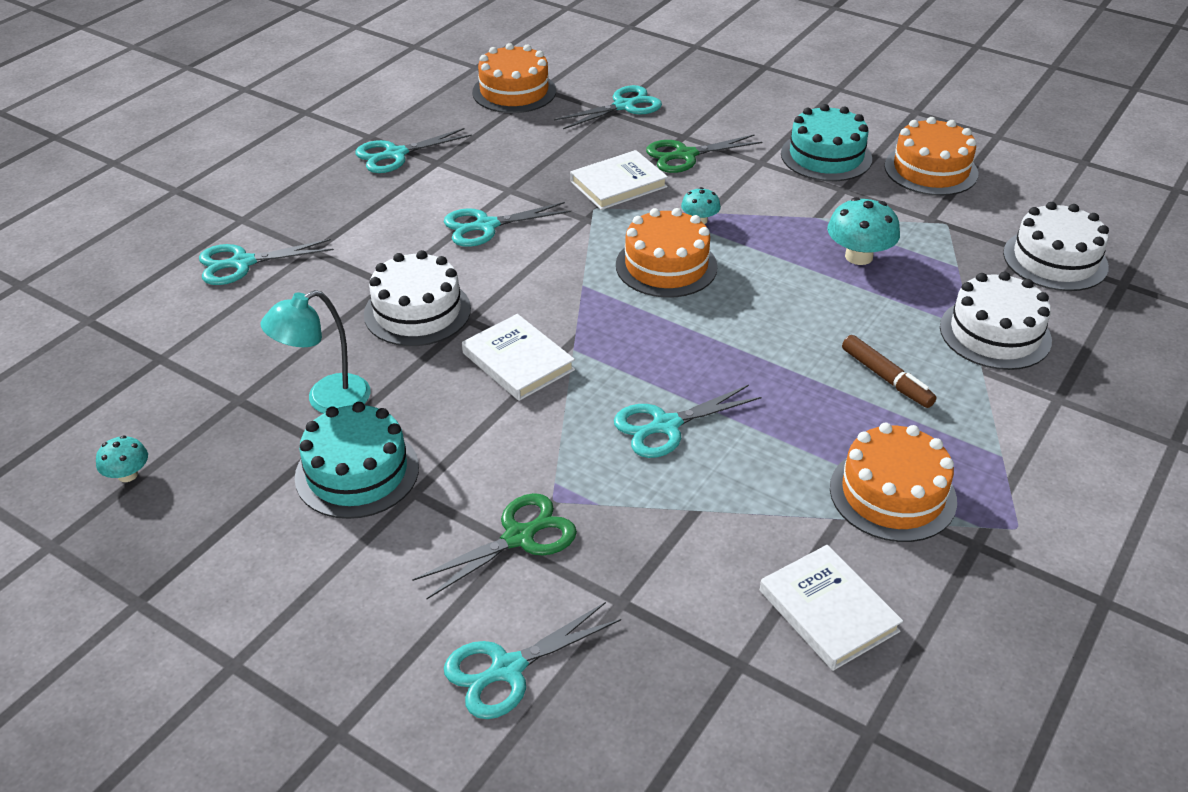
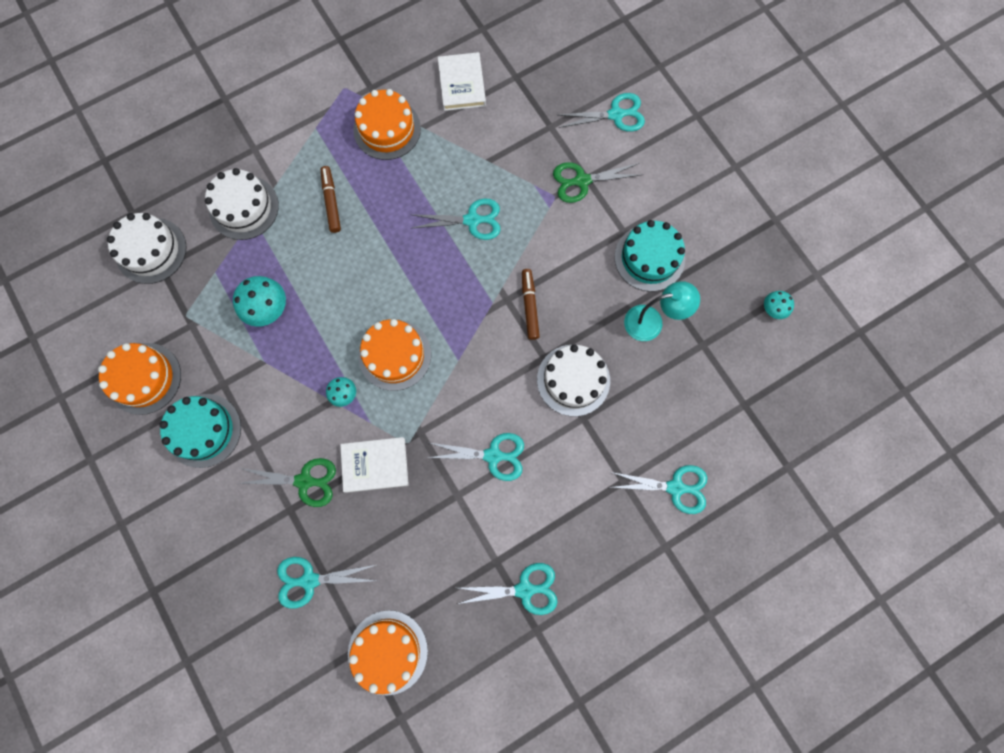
camera: 155 degrees left, 35 degrees up
(518, 361) = (530, 306): white book -> brown marker

